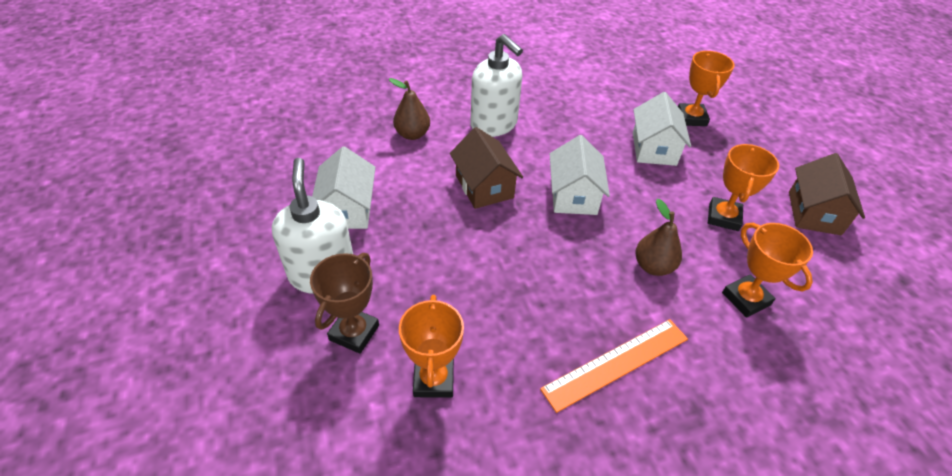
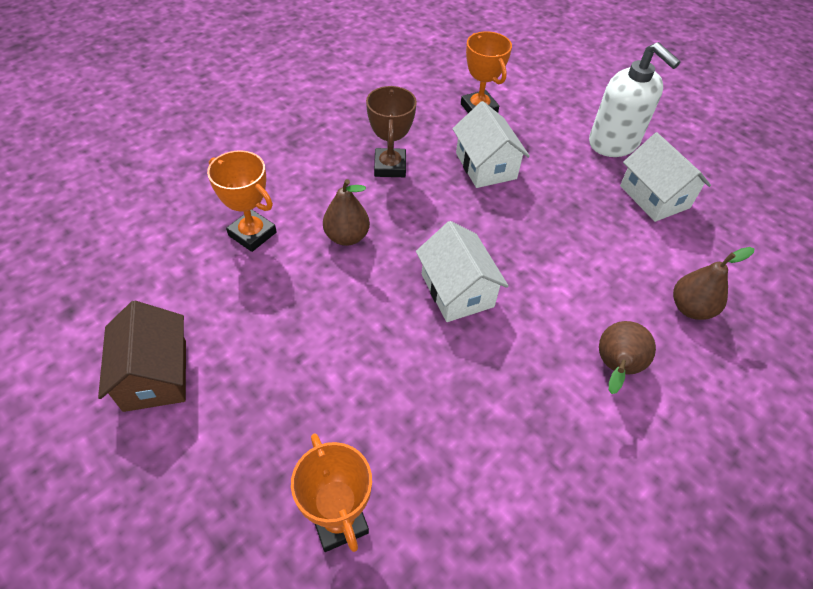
camera: 155 degrees right, 5 degrees up
(354, 332) = (552, 116): brown trophy -> brown trophy (390, 166)
(484, 186) = (556, 266): brown house -> none
(494, 124) = (615, 368): white soap dispenser -> brown pear
(616, 363) = (358, 152): orange ruler -> none
(654, 148) = (384, 412): white house -> white house (485, 166)
(723, 217) = (276, 324): orange trophy -> none

